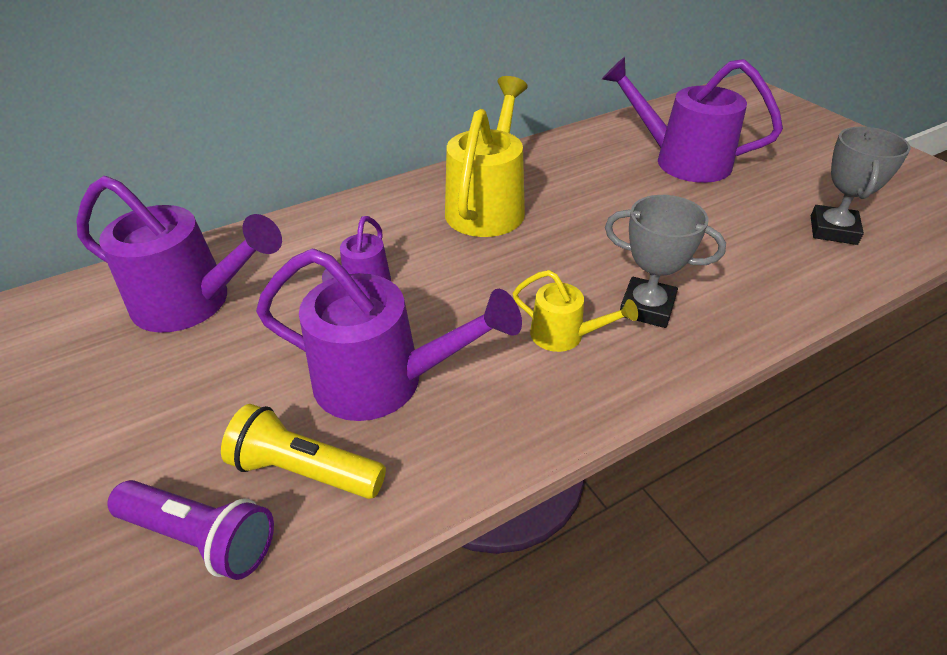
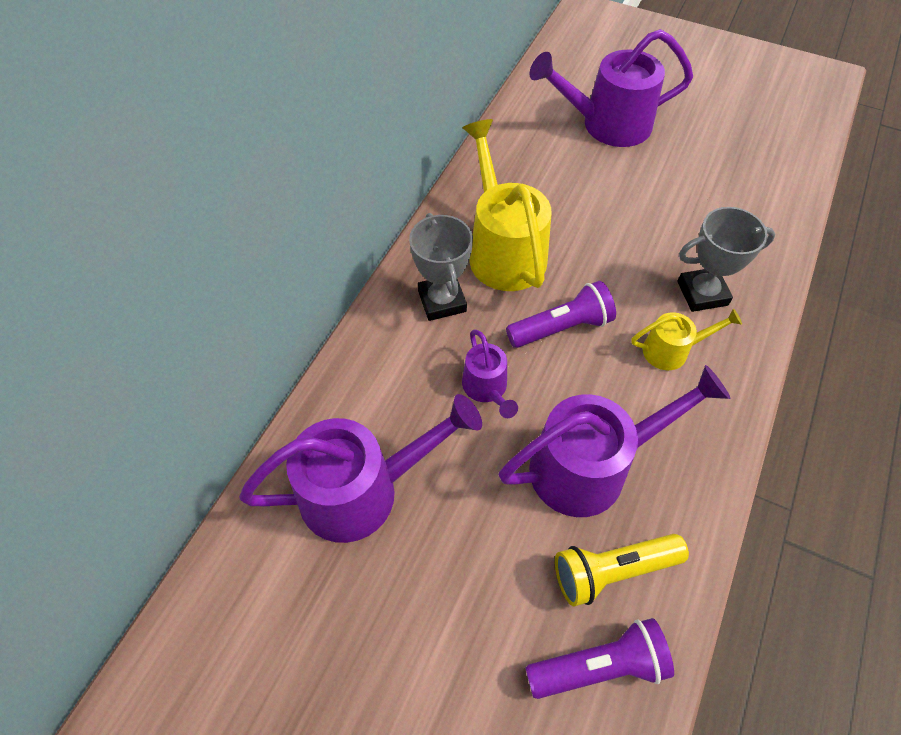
camera: 35 degrees left, 15 degrees up
(477, 274) = (561, 327): none -> purple flashlight
(833, 230) = (759, 153): grey trophy -> grey trophy (442, 301)

